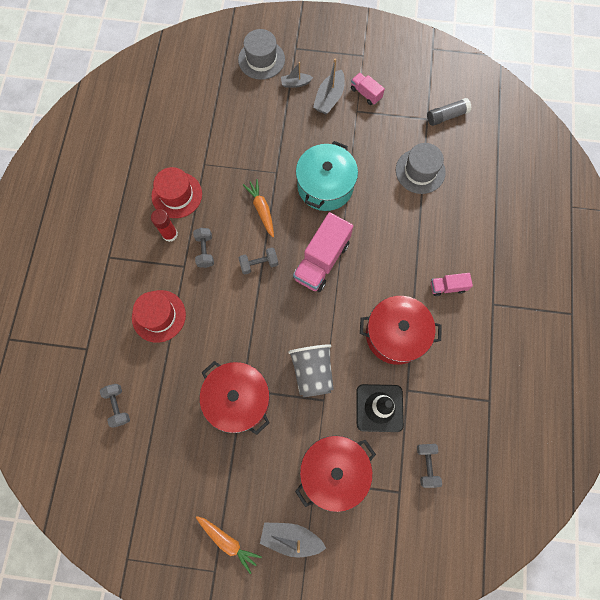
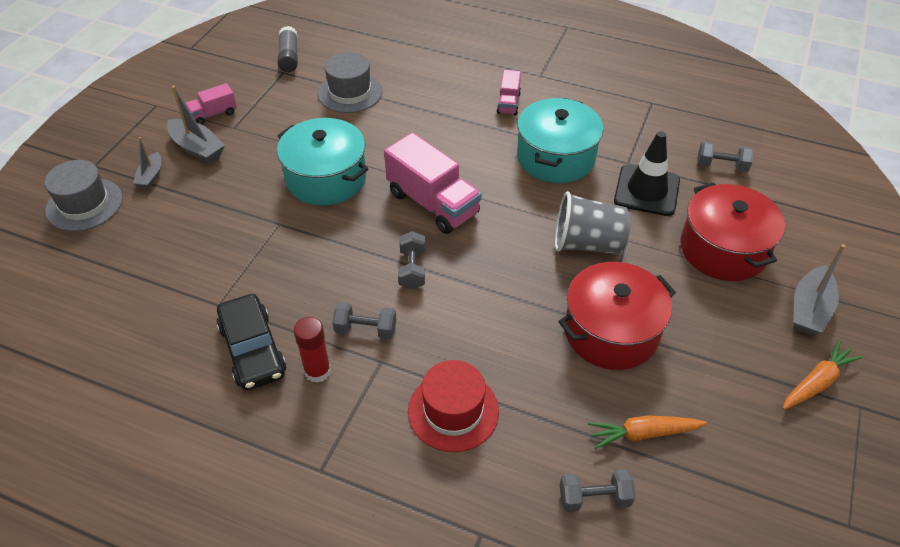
camera: 75 degrees left, 25 degrees down
(177, 195) = (252, 350): red hat -> black car
(261, 209) = (329, 250): orange carrot -> orange carrot (643, 434)
(395, 334) = (556, 157): red pot -> turquoise pot

